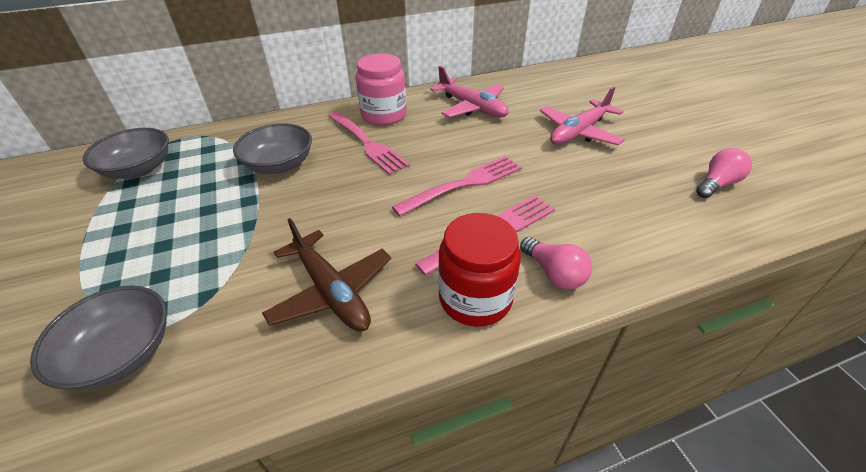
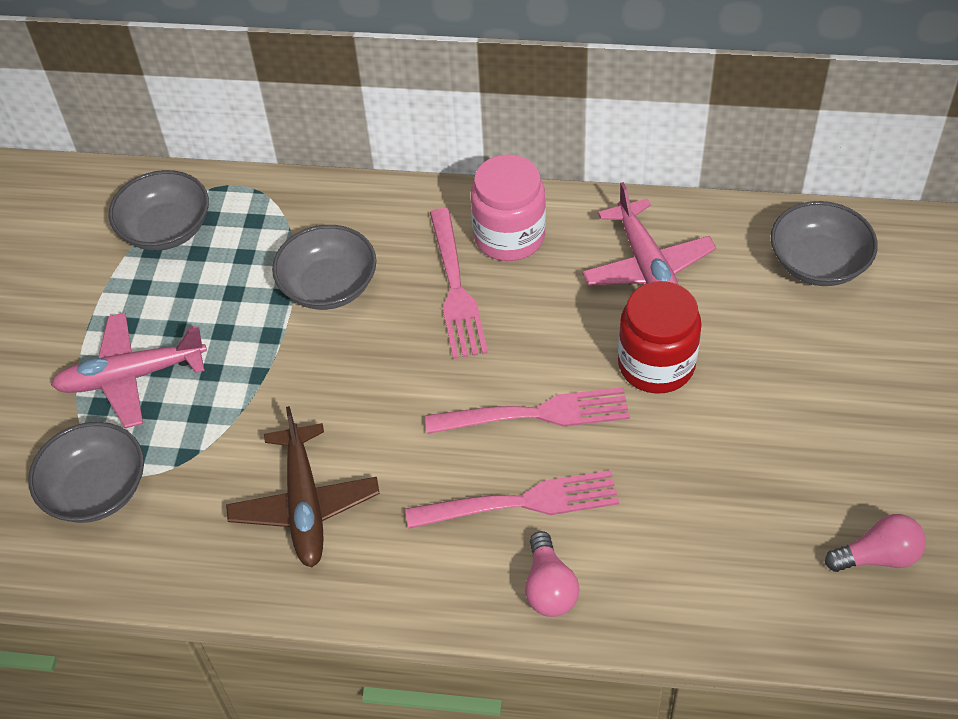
camera: 30 degrees right, 10 degrees up
(475, 298) = (443, 578): red jar -> red jar (656, 364)
(554, 85) = (818, 263): none -> grey bowl
(578, 132) = (767, 382): pink plane -> pink plane (131, 376)

